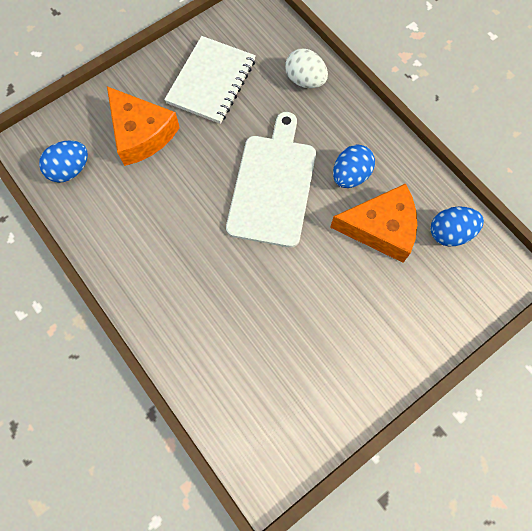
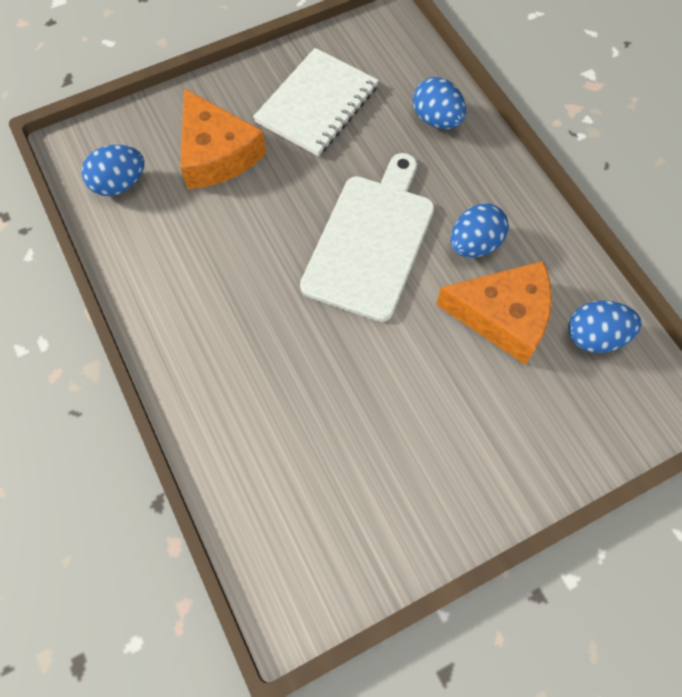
camera: 10 degrees right, 5 degrees down
(305, 80) = (436, 119): white egg -> blue egg

